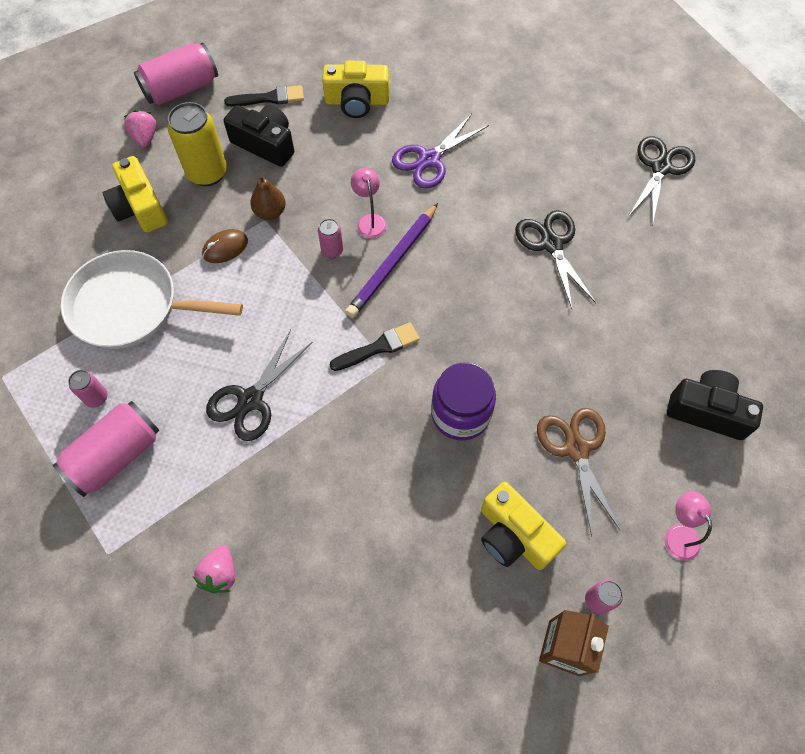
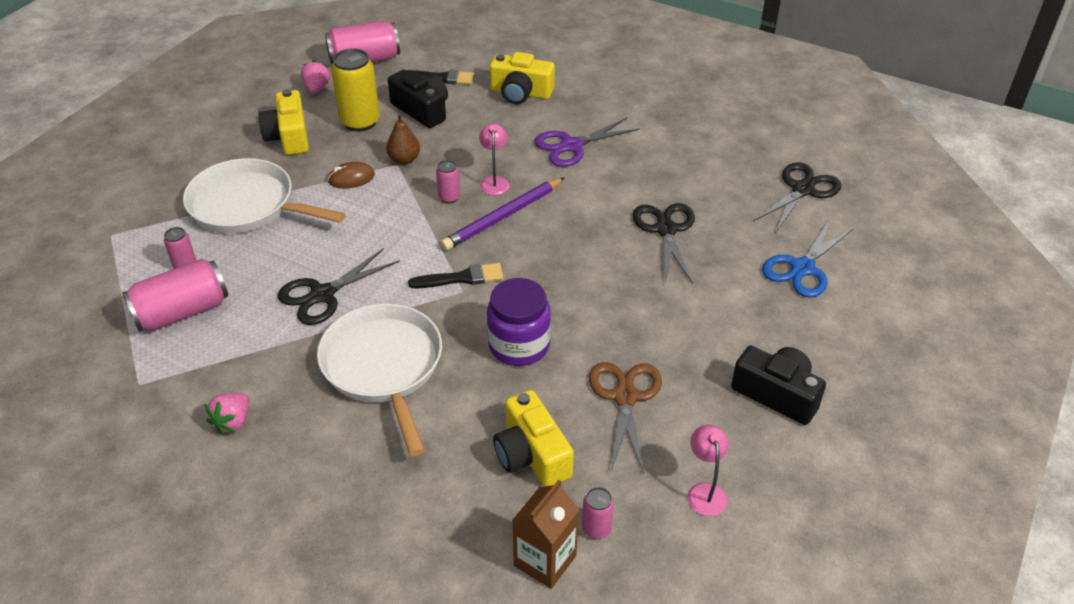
camera: 15 degrees right, 20 degrees down
(342, 471) = (383, 366): none -> white pan
(687, 261) = (802, 268): none -> blue scissors

